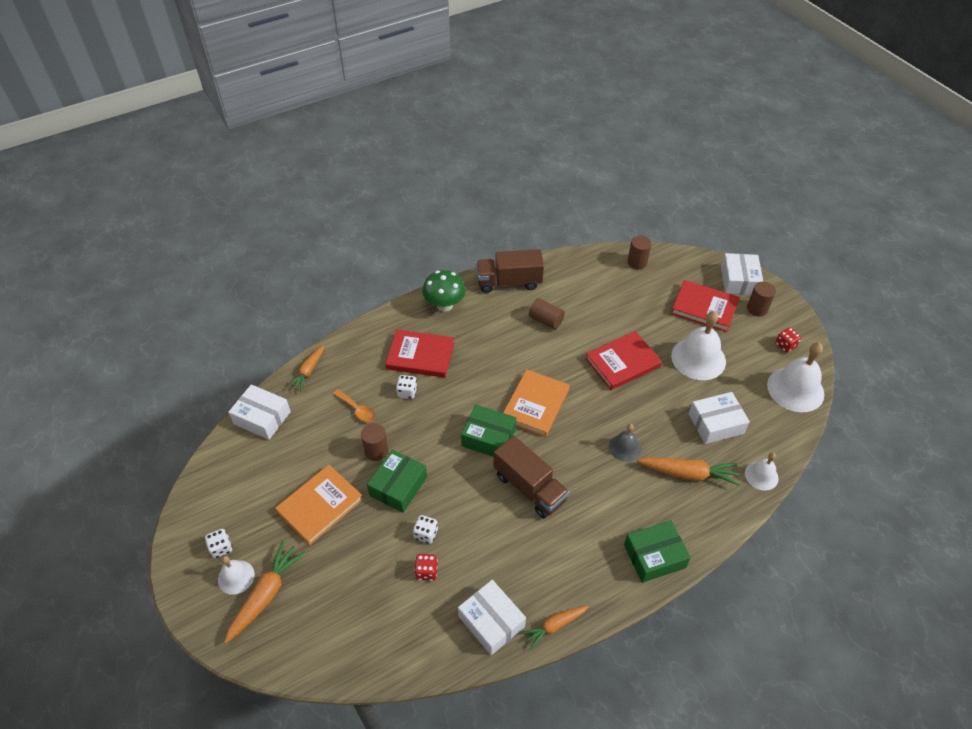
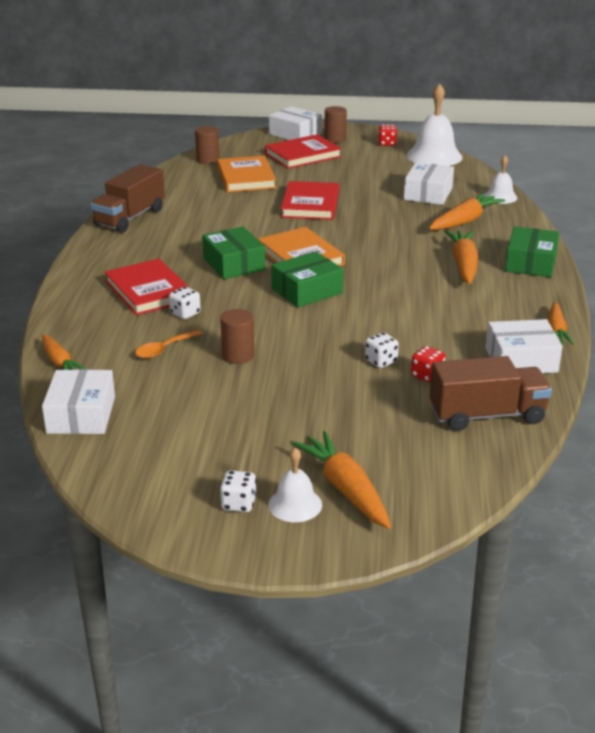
camera: 55 degrees left, 20 degrees down
(262, 418) = (81, 415): white box -> white box turned 60 degrees counterclockwise
(320, 506) = (265, 414): orange book -> orange book (246, 178)
(357, 409) = (164, 349): orange spoon -> orange spoon turned 150 degrees clockwise
(398, 486) = (301, 358): green box -> green box (234, 264)
(420, 356) = (148, 291): red book -> red book turned 75 degrees counterclockwise
(444, 305) = (102, 257): green mushroom -> none
(529, 487) = (392, 291): brown truck -> brown truck (487, 415)
(546, 320) = (207, 218): brown cylinder -> none
(611, 511) = (463, 264): none -> orange carrot
(625, 447) = (403, 235): grey bell -> none
(698, 358) = (352, 176): white bell -> none

